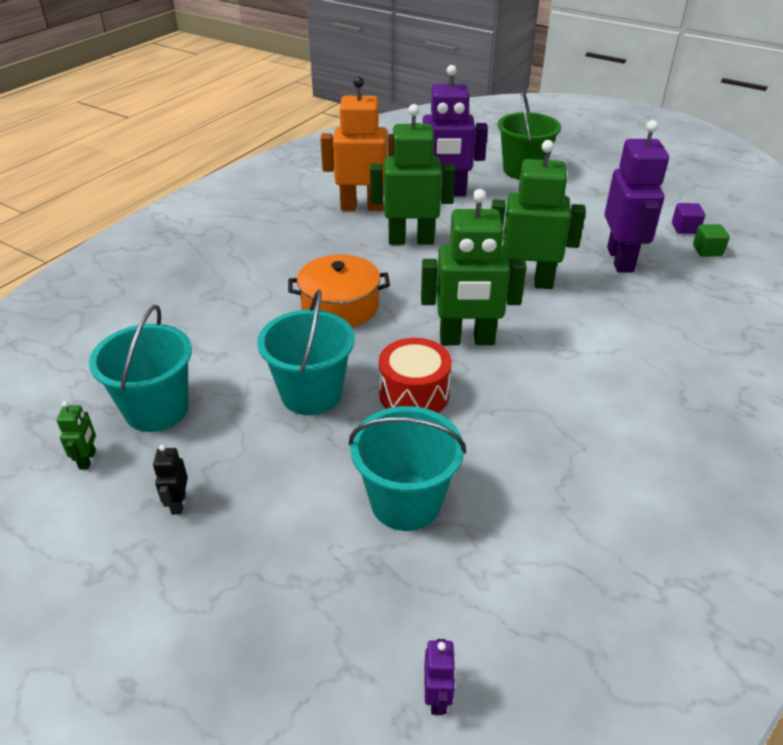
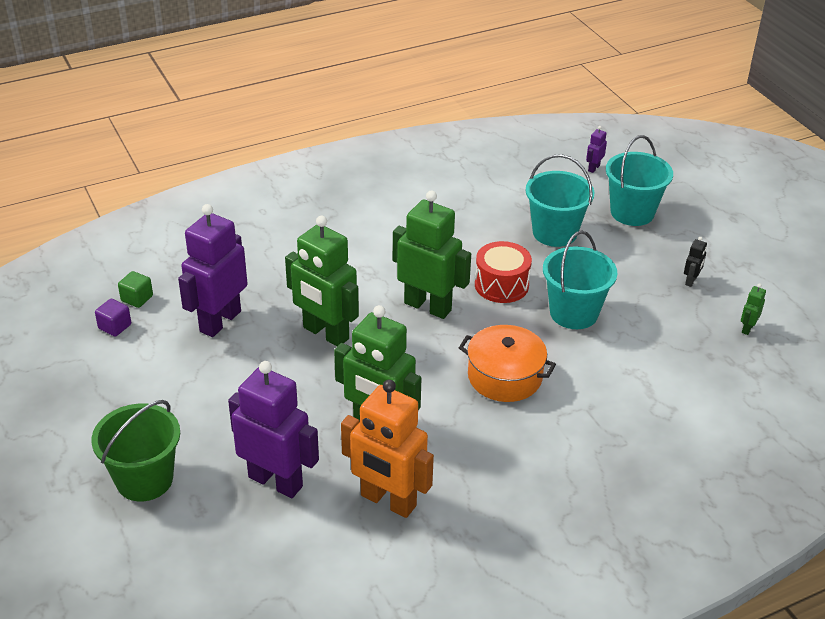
camera: 150 degrees left, 0 degrees up
(157, 409) = (692, 345): turquoise bucket -> turquoise bucket (632, 212)

